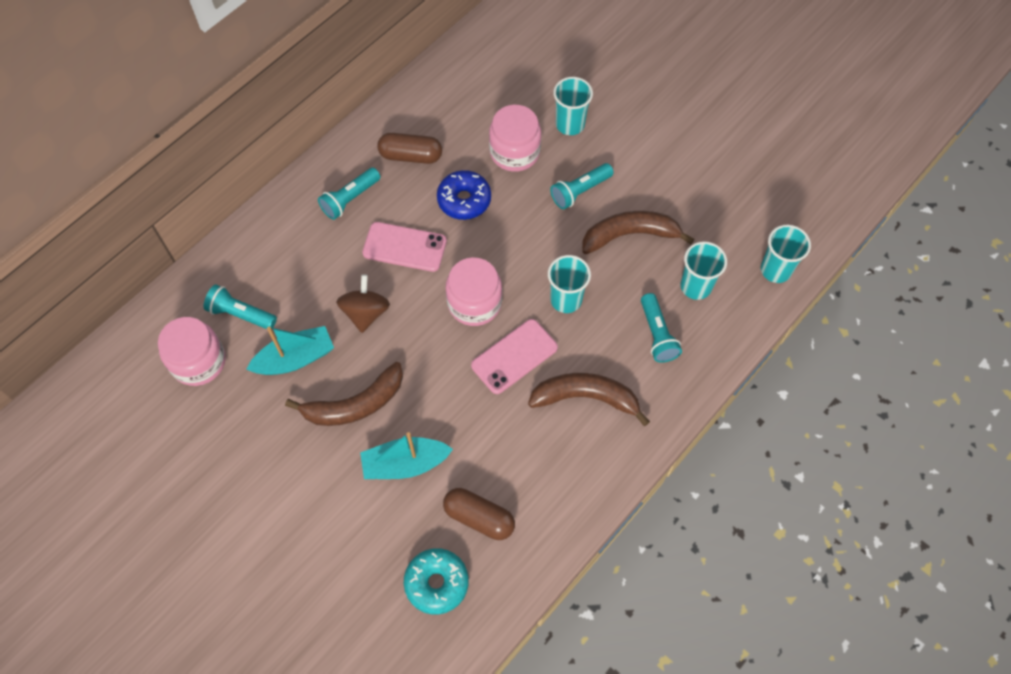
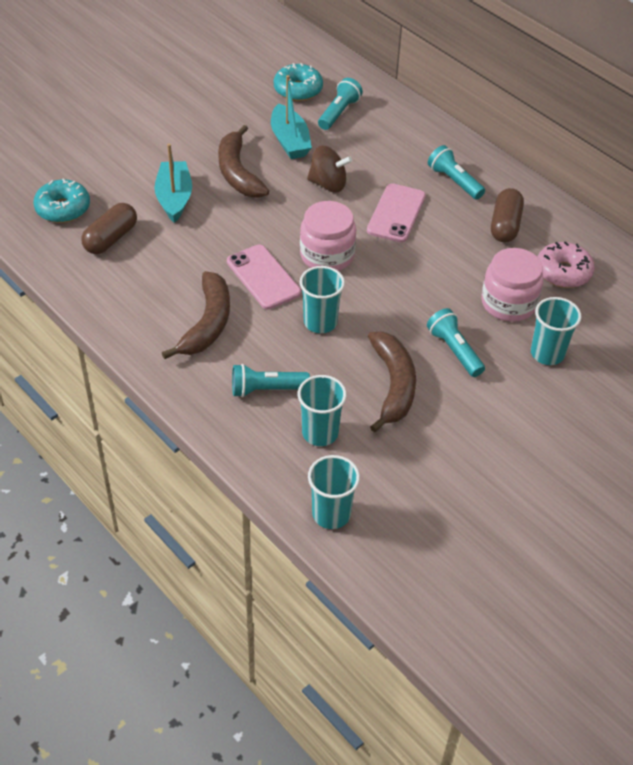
camera: 95 degrees right, 15 degrees down
(198, 361) = (298, 90): pink jar -> turquoise donut
(464, 200) = (448, 259): blue donut -> none
(468, 111) = (563, 272): none -> pink donut

